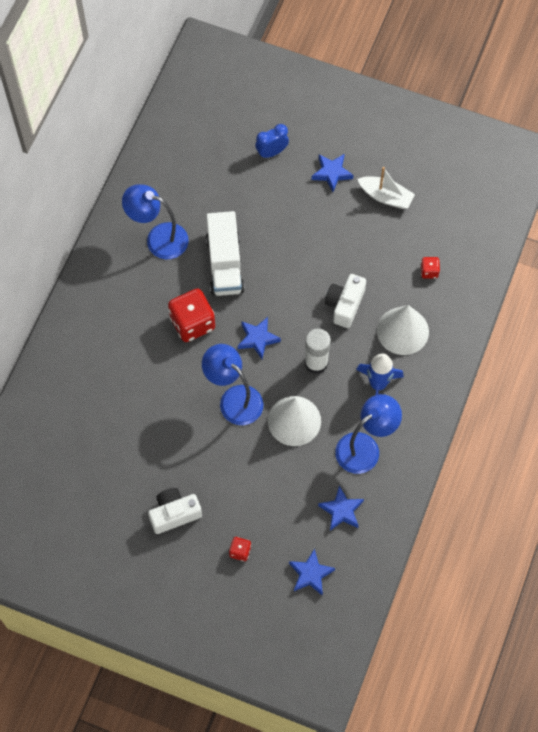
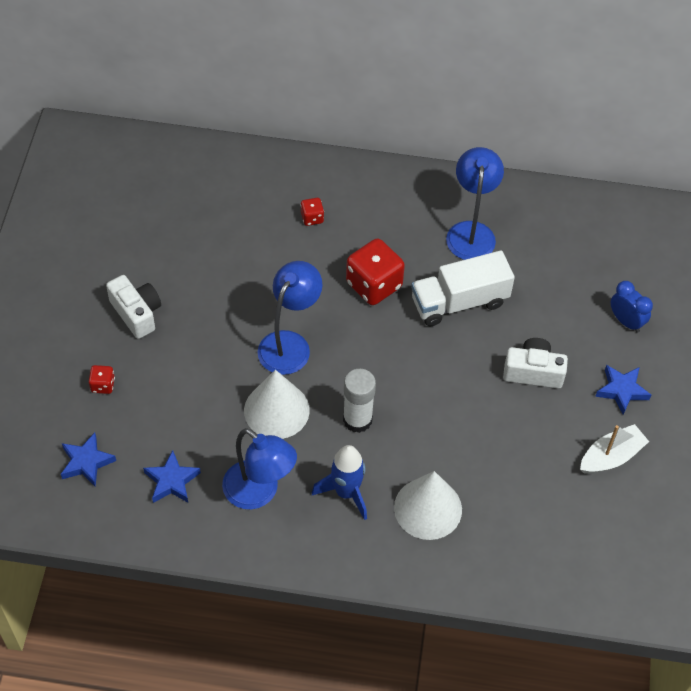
camera: 75 degrees right, 10 degrees down
(257, 339) = (372, 353): blue star -> none
(344, 305) = (444, 437): white camera -> white camera (533, 372)
(385, 197) = (611, 456): white boat -> white boat turned 135 degrees counterclockwise
(429, 271) = (521, 525): red dice -> red dice (312, 218)

